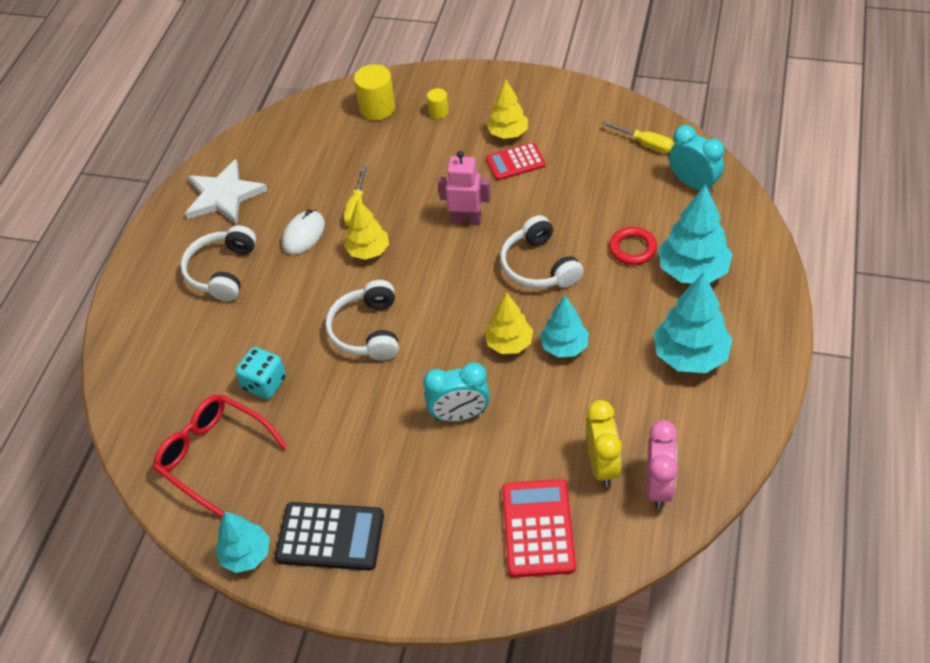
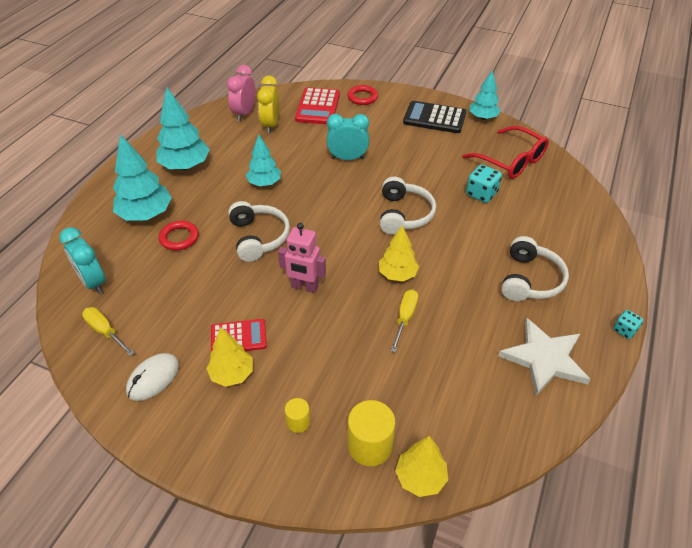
camera: 175 degrees left, 5 degrees down
(138, 235) = (624, 330): none -> turquoise dice
(303, 234) = (457, 300): white mouse -> white mouse (153, 378)
(464, 572) = (362, 97): none -> red ring
(509, 343) = (302, 191): yellow tree -> yellow tree (420, 478)

